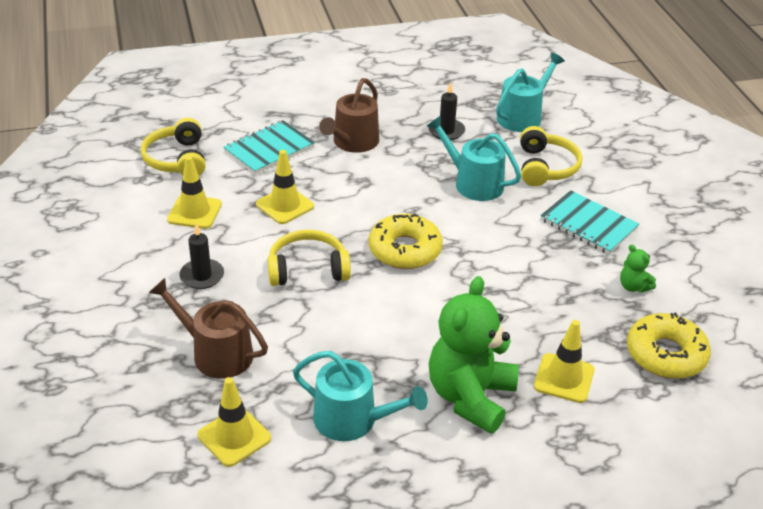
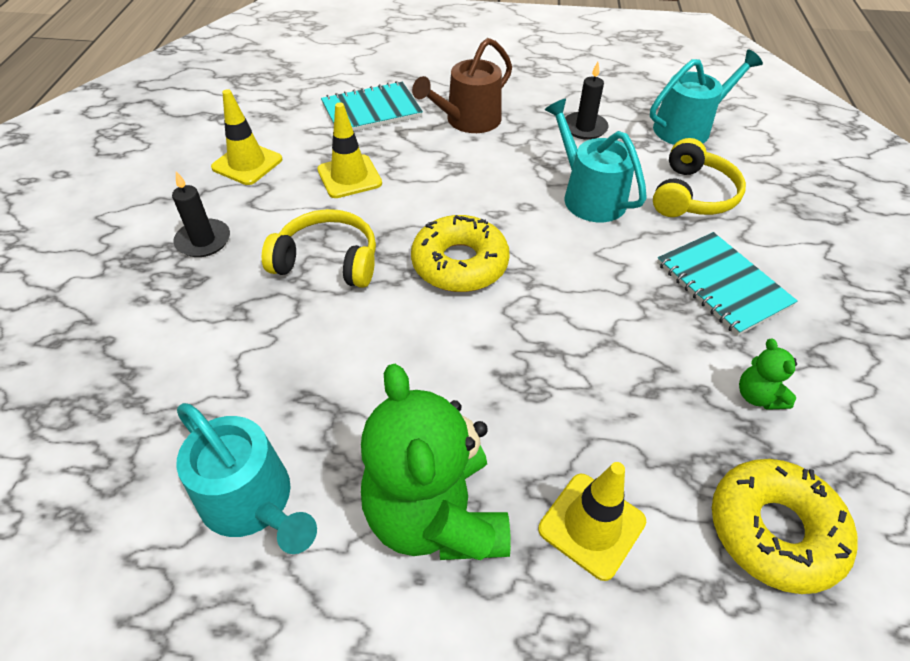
camera: 20 degrees right, 10 degrees up
(177, 159) = (269, 103): yellow headphones -> none
(216, 353) = (150, 346): brown watering can -> none
(234, 437) = (87, 479): yellow traffic cone -> none
(470, 397) = (436, 515): green teddy bear -> green teddy bear turned 60 degrees counterclockwise

